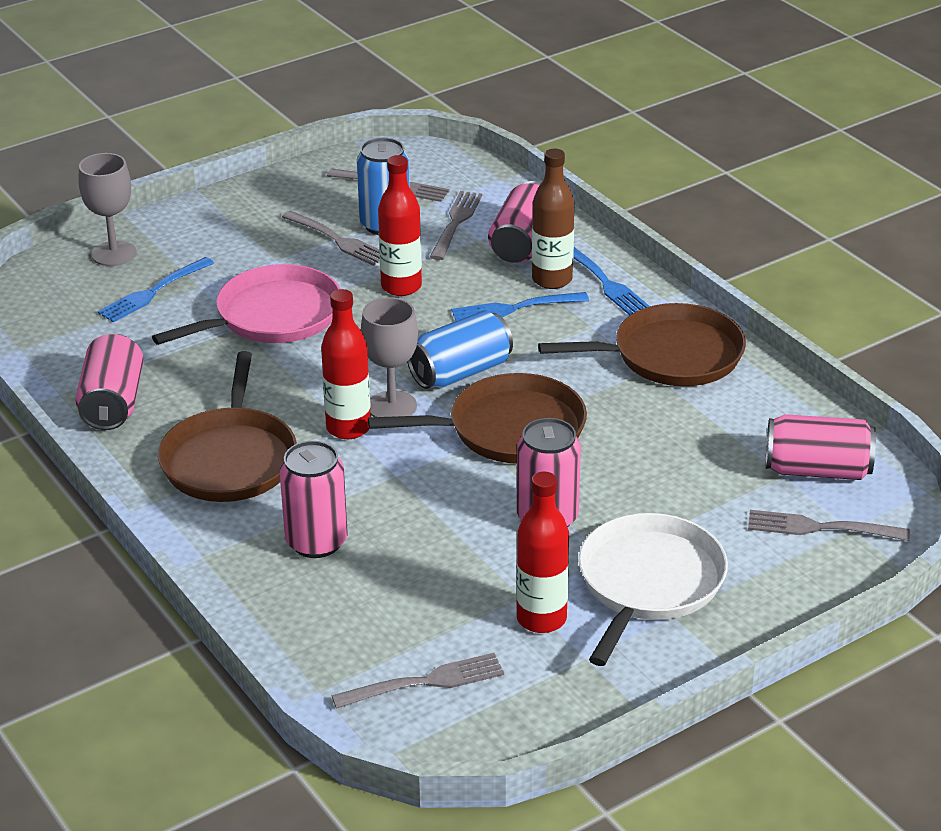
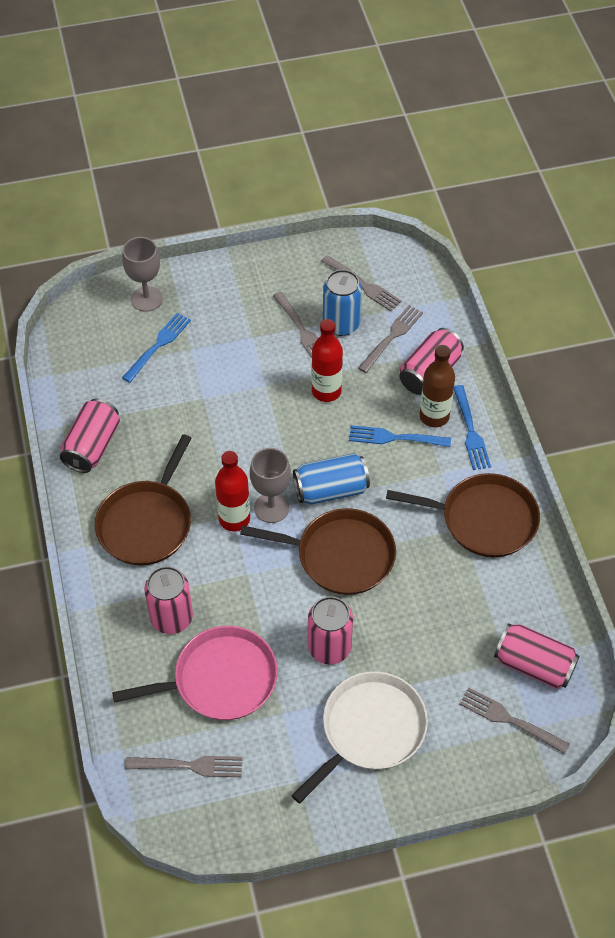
camera: 20 degrees right, 20 degrees up
(153, 292) = (158, 345): blue fork -> blue fork turned 150 degrees clockwise
(272, 316) = (227, 394): pink pan -> pink pan (220, 679)
(541, 619) = (286, 737): red bottle -> none

